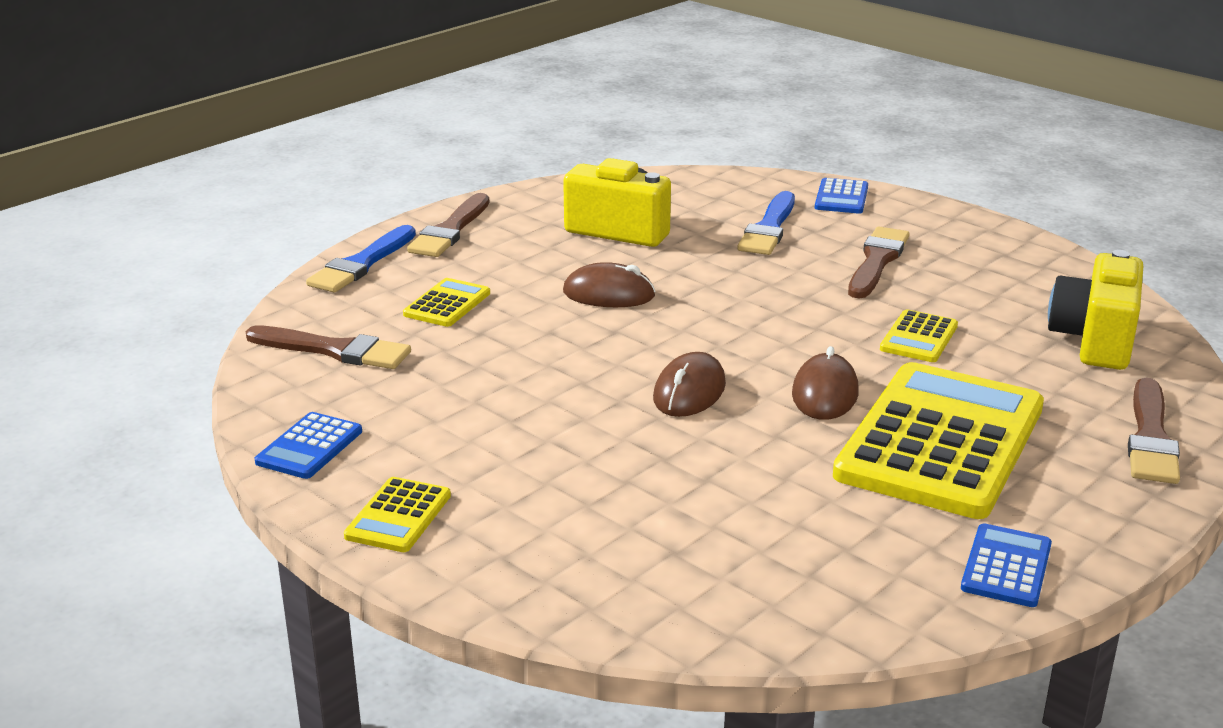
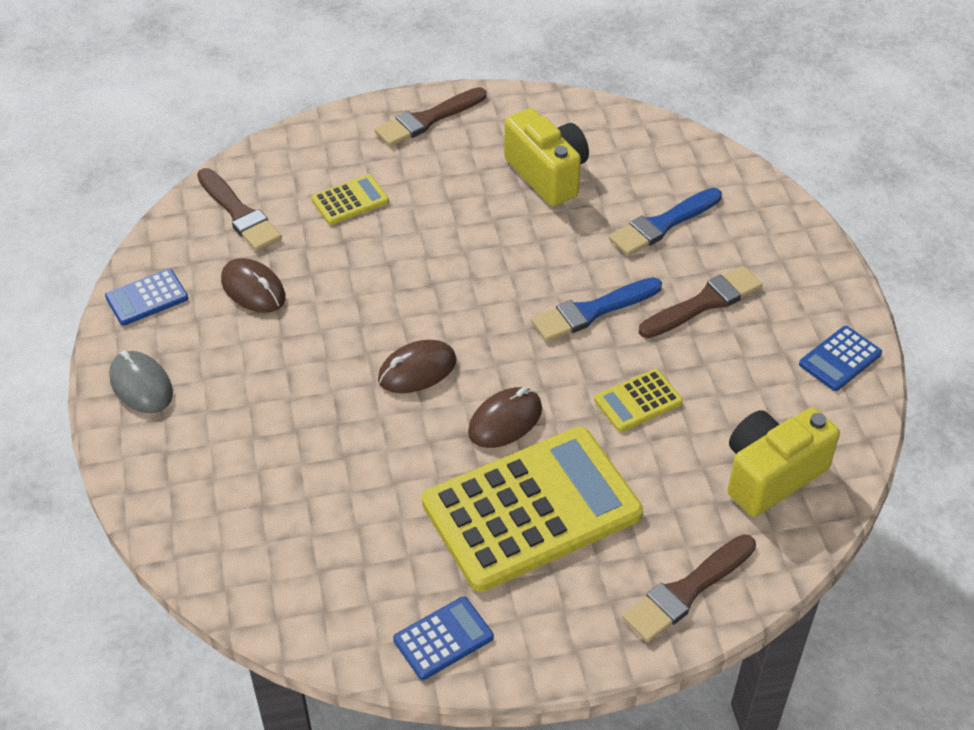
camera: 35 degrees right, 20 degrees up
(362, 264) = (335, 130): blue brush -> blue brush (592, 311)
(398, 516) = (141, 385): yellow calculator -> grey mouse
(609, 294) = (466, 243): brown mouse -> brown mouse (253, 289)
(841, 197) = (764, 214): blue calculator -> blue calculator (840, 359)

